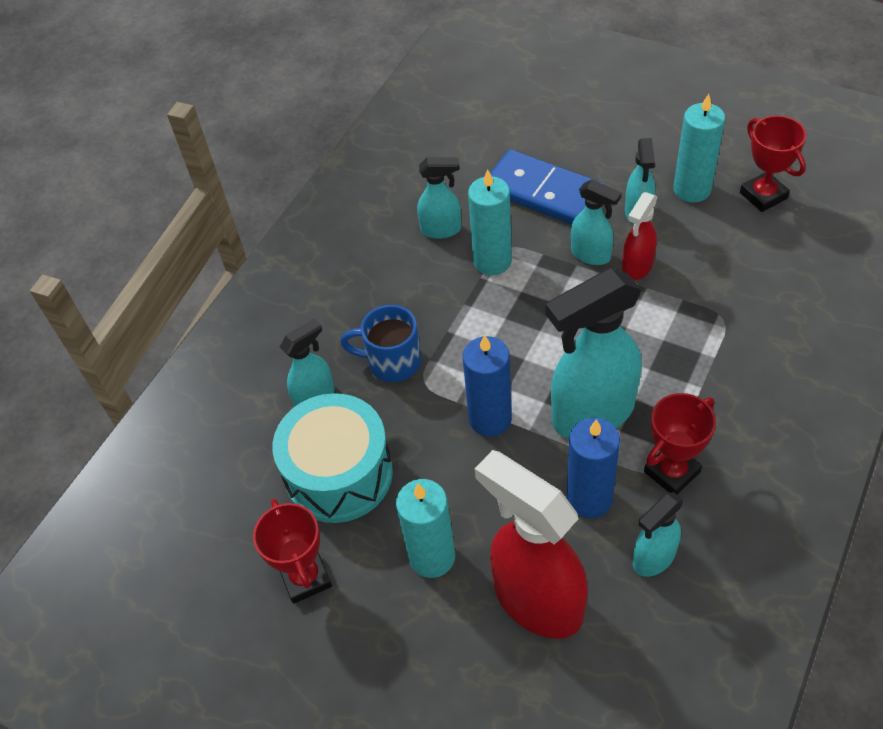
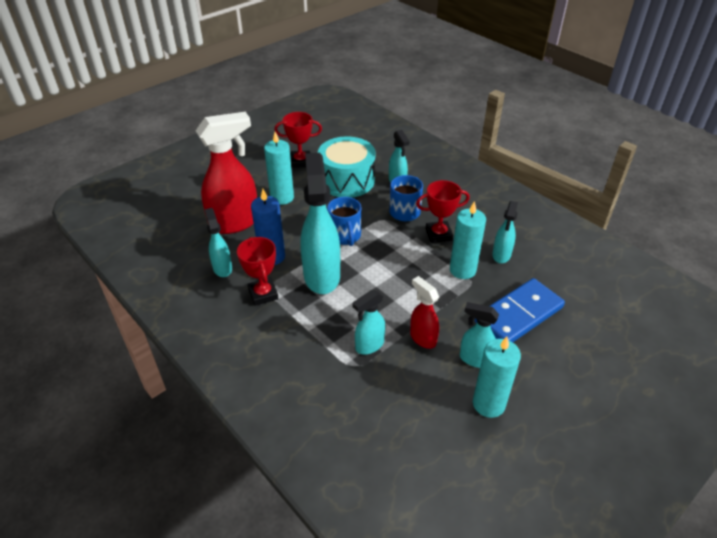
camera: 105 degrees right, 10 degrees down
(490, 419) = (345, 236): blue candle -> blue mug
(591, 255) = (445, 318): turquoise spray bottle -> turquoise spray bottle (369, 345)
(763, 195) = (462, 451): red trophy -> red trophy (438, 234)

